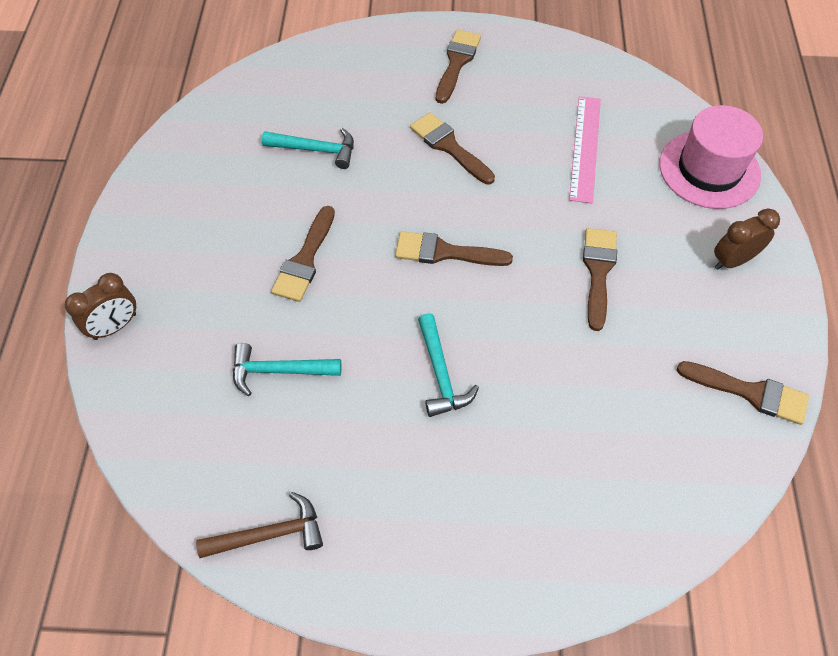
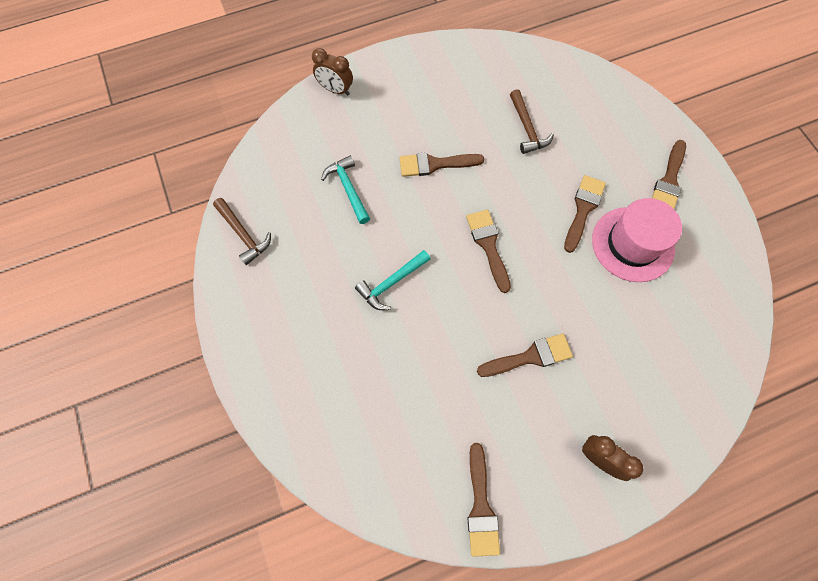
camera: 65 degrees right, 10 degrees up
(316, 150) = (527, 128): turquoise hammer -> brown hammer
(457, 62) = (669, 180): brown brush -> brown brush turned 120 degrees clockwise
(585, 148) = (643, 305): pink ruler -> none
(709, 169) = (684, 411): pink hat -> pink hat (632, 244)

